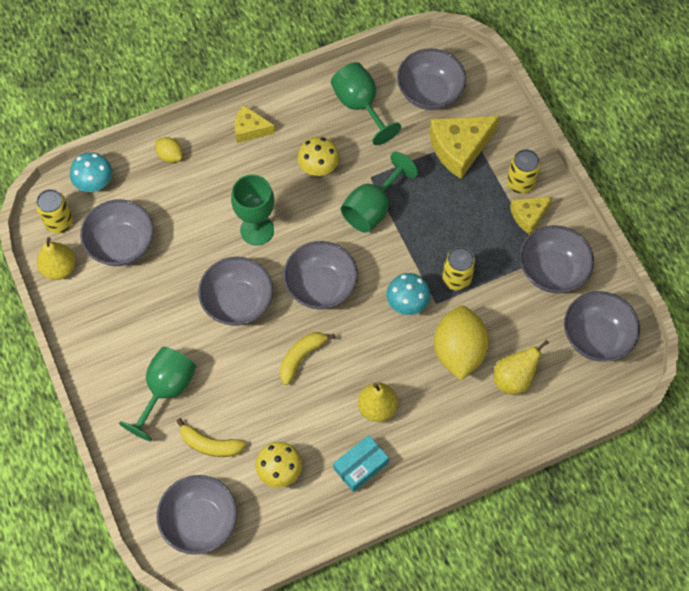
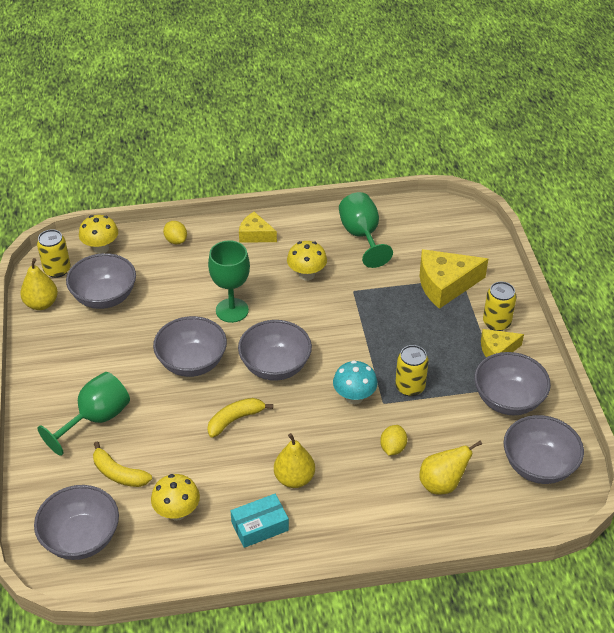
camera: 15 degrees right, 20 degrees down
(95, 184) = (101, 248): turquoise mushroom -> yellow mushroom
(372, 208) = (346, 314): green goblet -> none
(429, 93) = (430, 238): grey bowl -> none
(458, 351) = (393, 448): yellow lemon -> yellow lemon, size x0.48

